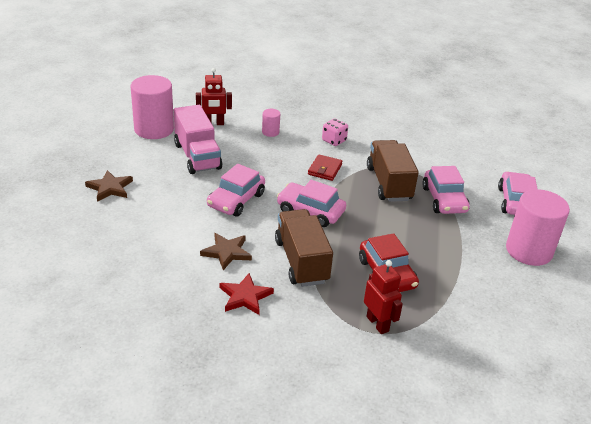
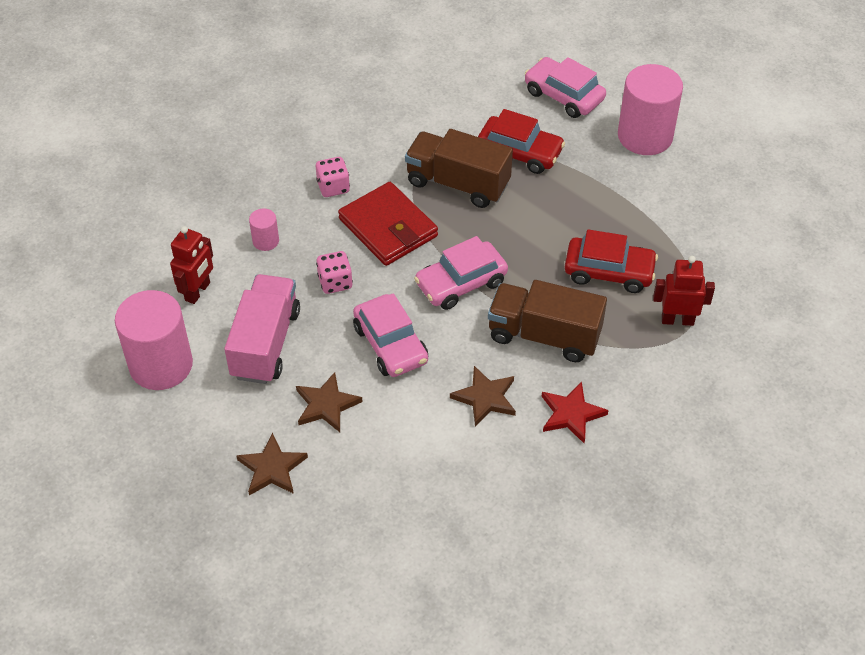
camera: 55 degrees left, 15 degrees up
(170, 192) = (326, 405): none -> brown star
(197, 156) = (265, 343): pink truck -> pink truck turned 90 degrees counterclockwise
(264, 165) = (335, 282): none -> pink dice
(325, 169) = (388, 227): red wallet -> red wallet, size x1.77
(444, 200) = (519, 152): pink car -> red car

